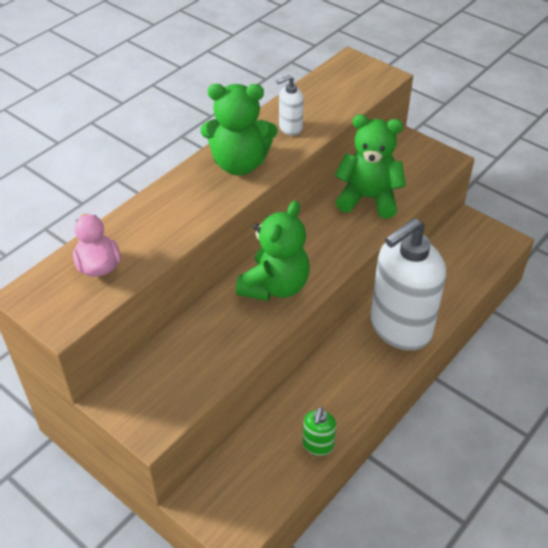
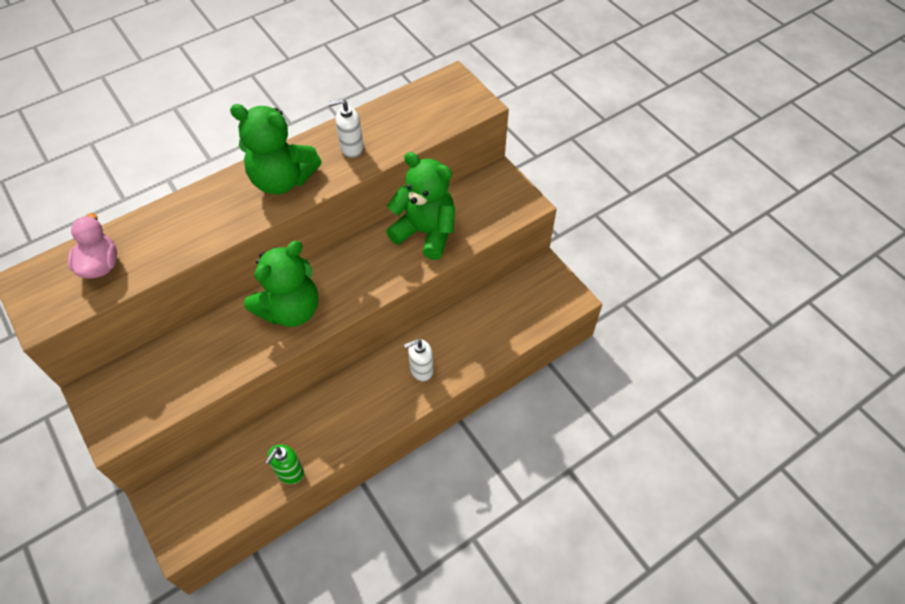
camera: 15 degrees right, 10 degrees up
(400, 328) = (421, 370): white soap dispenser -> white soap dispenser, size x0.41

